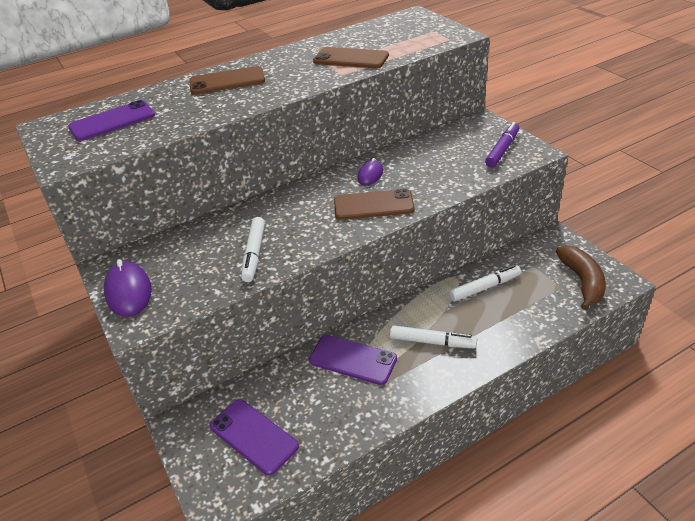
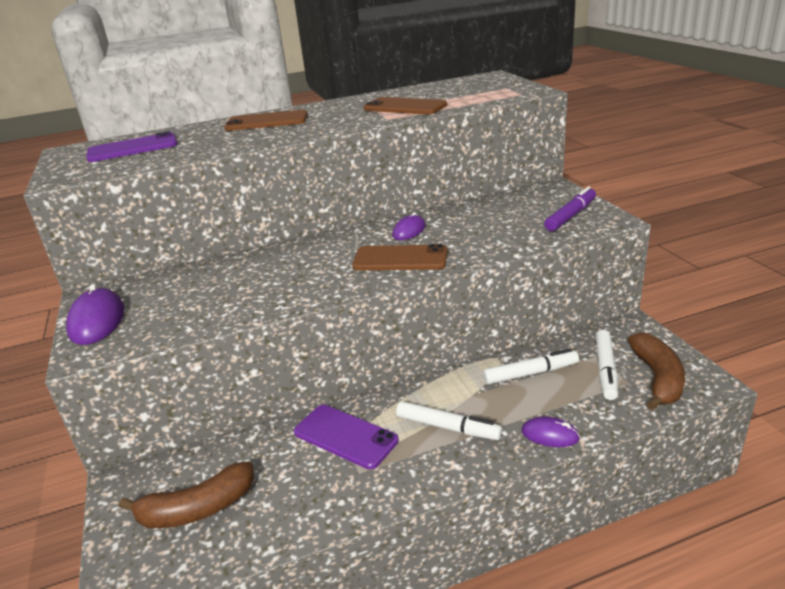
camera: 10 degrees right, 10 degrees down
(254, 254) = (247, 296): white marker -> white marker (605, 369)
(254, 436) = (197, 509): purple phone -> brown banana
(512, 338) = (550, 435): none -> purple mouse

